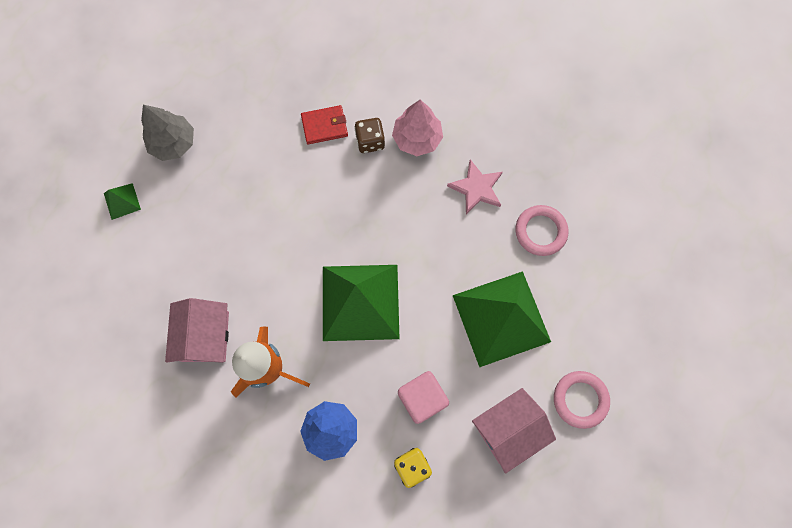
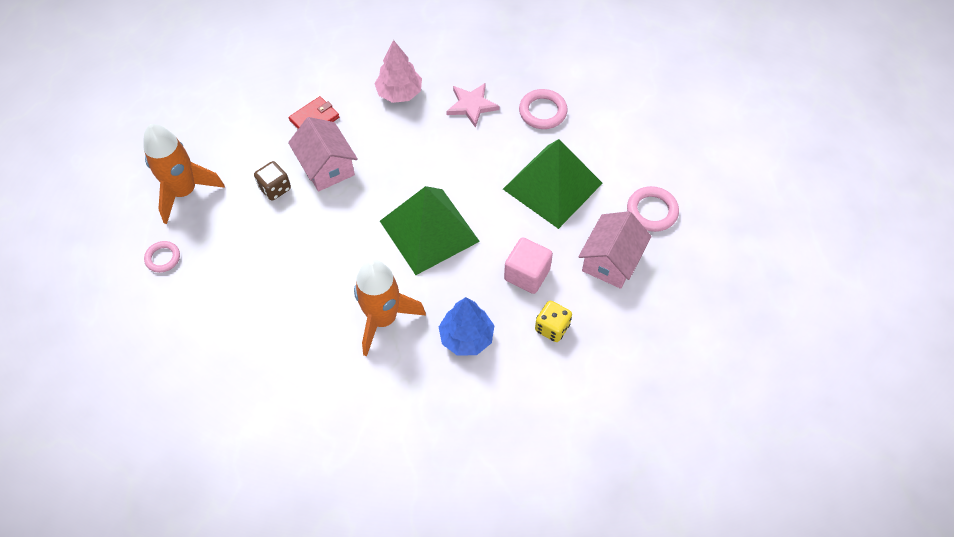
camera: 30 degrees left, 15 degrees down
(122, 201) = (163, 258): green pyramid -> pink ring
(173, 143) = (184, 192): grey tree -> orange rocket
(205, 336) = (308, 323): pink house -> pink house (326, 167)
(370, 141) = (361, 112): brown dice -> brown dice (275, 188)

